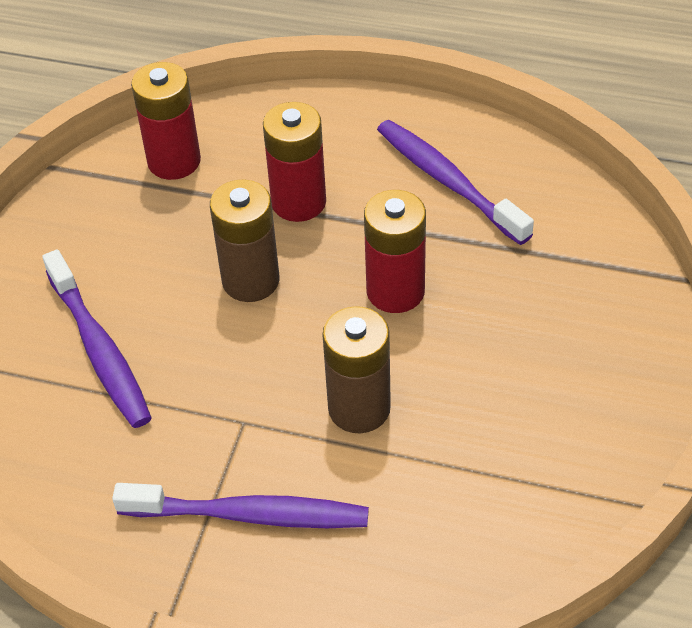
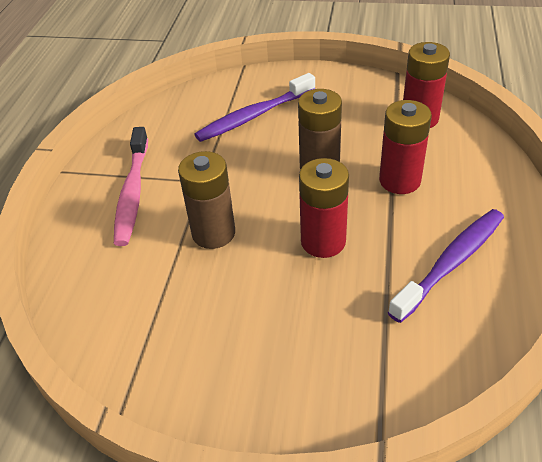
camera: 85 degrees right, 5 degrees down
(249, 515) = (132, 193): purple toothbrush -> pink toothbrush

